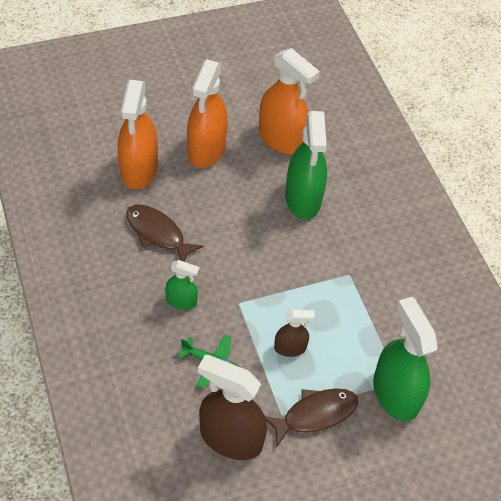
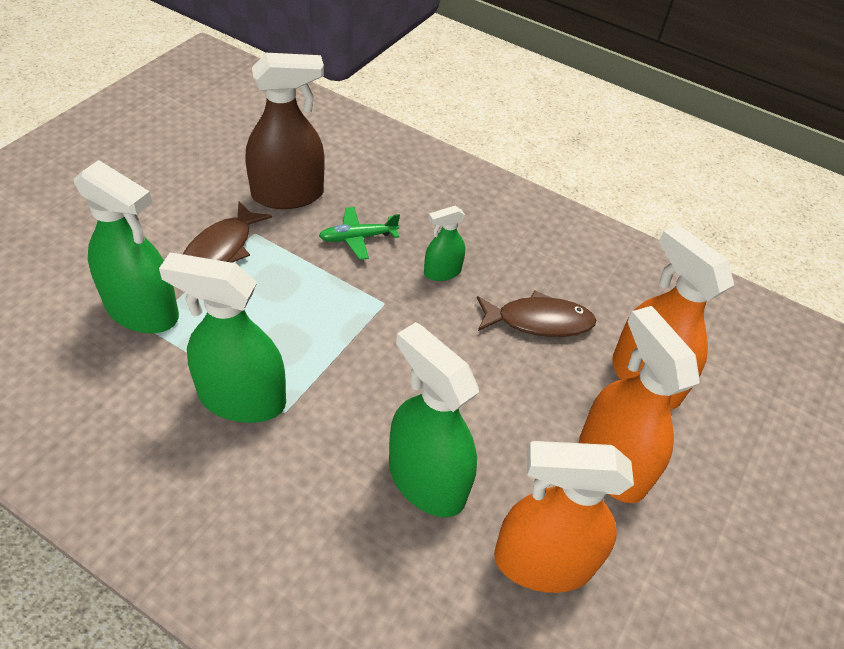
camera: 140 degrees right, 5 degrees down
(290, 348) = (293, 291): brown spray bottle -> none
(368, 296) = (242, 399): none -> green spray bottle

